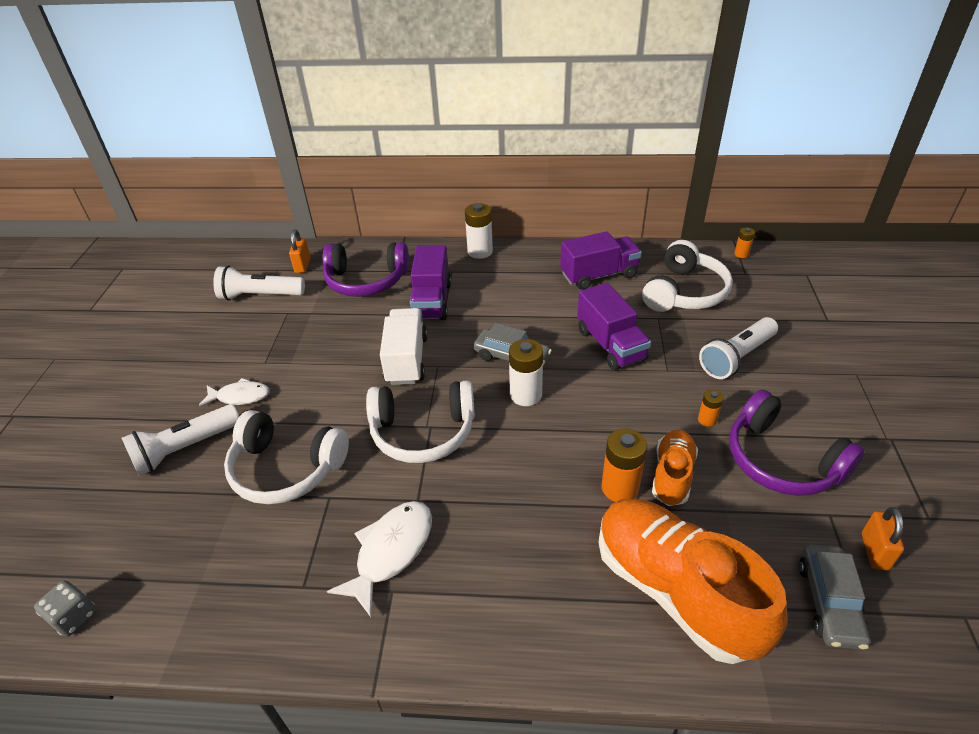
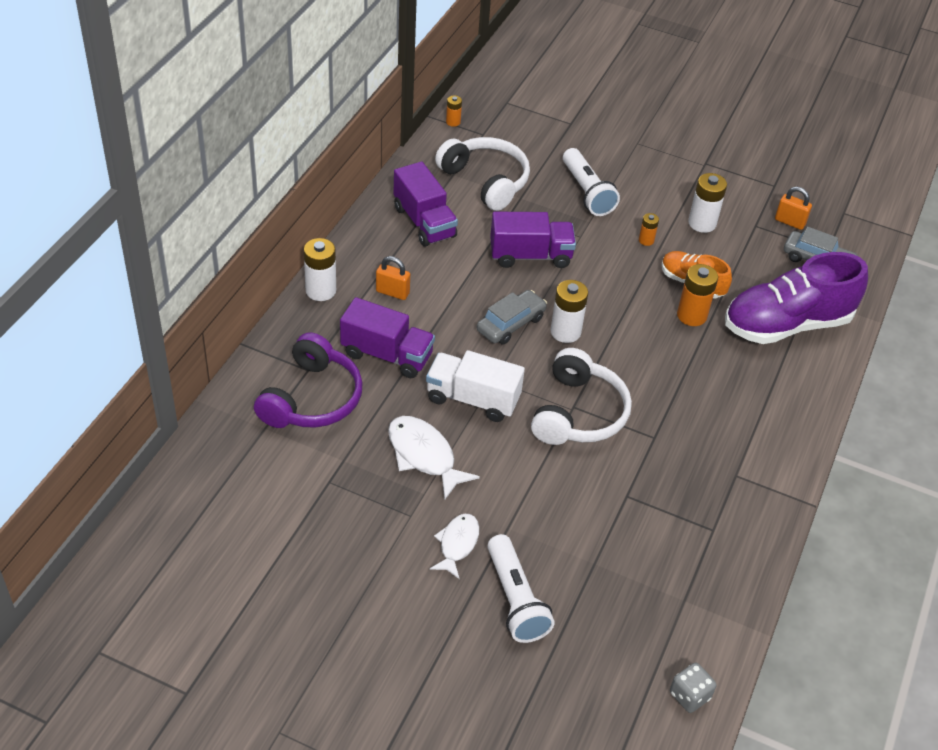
camera: 75 degrees left, 5 degrees up
(260, 296) = (277, 502): white flashlight -> none
(286, 469) = (580, 521): white headphones -> none
(302, 265) = (237, 450): orange padlock -> orange padlock (392, 292)
(391, 551) = (700, 467): white fish -> white fish (424, 455)
(599, 275) = (424, 222): purple truck -> purple truck turned 150 degrees clockwise
(675, 590) = (786, 324): orange shoe -> purple shoe
(781, 460) = (702, 223): purple headphones -> white battery

